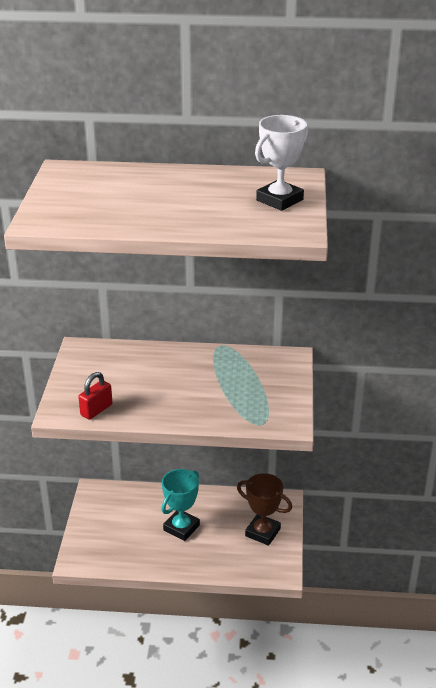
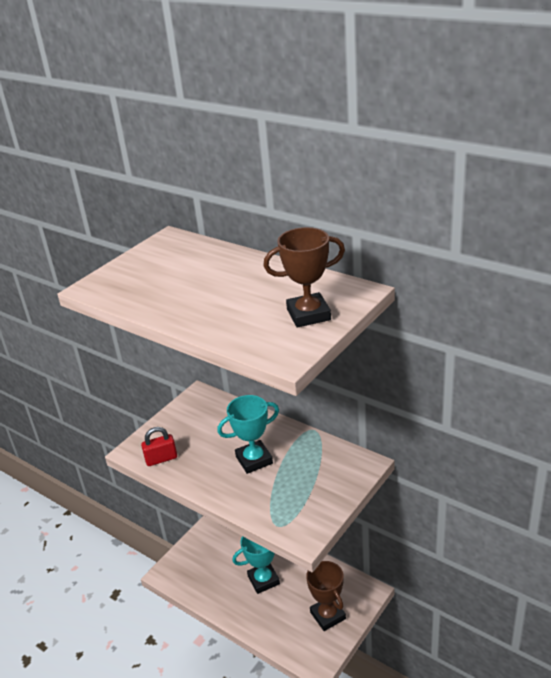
camera: 35 degrees right, 0 degrees up
(190, 383) = (254, 460): none -> turquoise trophy
(279, 200) = (308, 315): white trophy -> brown trophy

